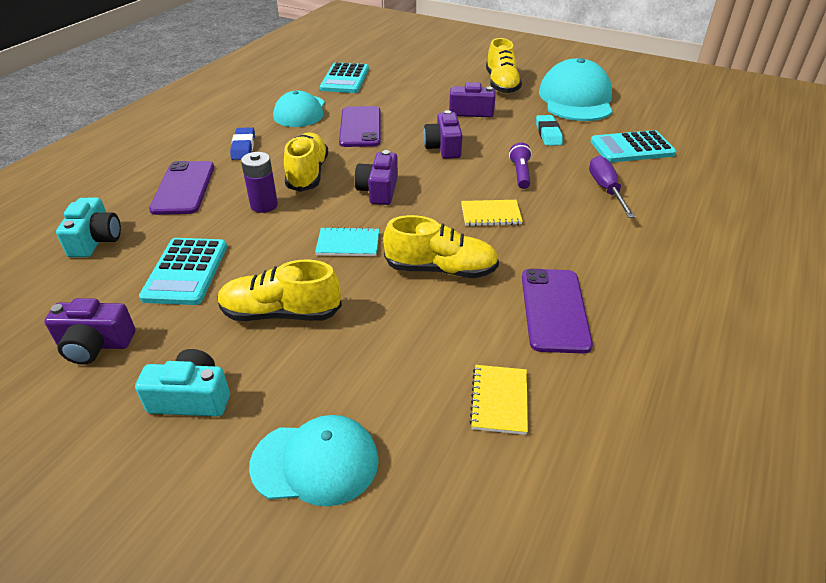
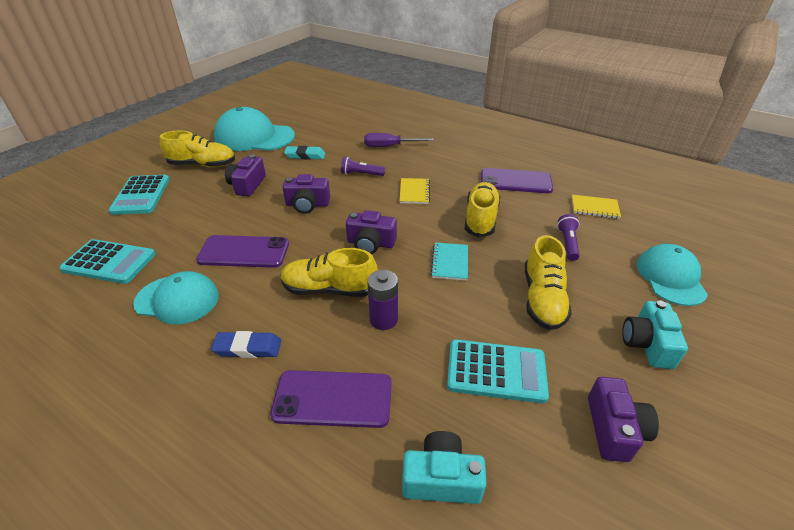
camera: 85 degrees left, 0 degrees up
(393, 351) = (567, 243): none -> purple flashlight
(632, 148) = (339, 129): turquoise calculator -> turquoise calculator (141, 195)

